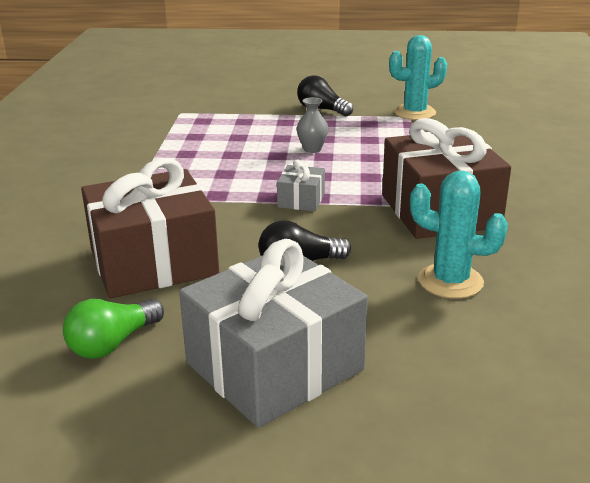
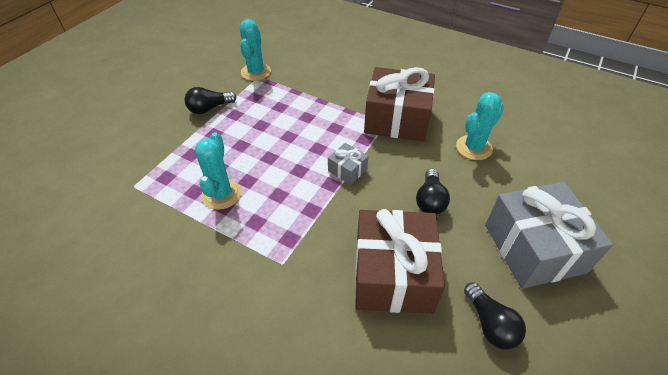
camera: 65 degrees left, 20 degrees up
(113, 343) = (490, 324): green light bulb -> black light bulb
(201, 148) = (221, 194): none -> turquoise cactus
(312, 149) = (274, 137): grey vase -> none

